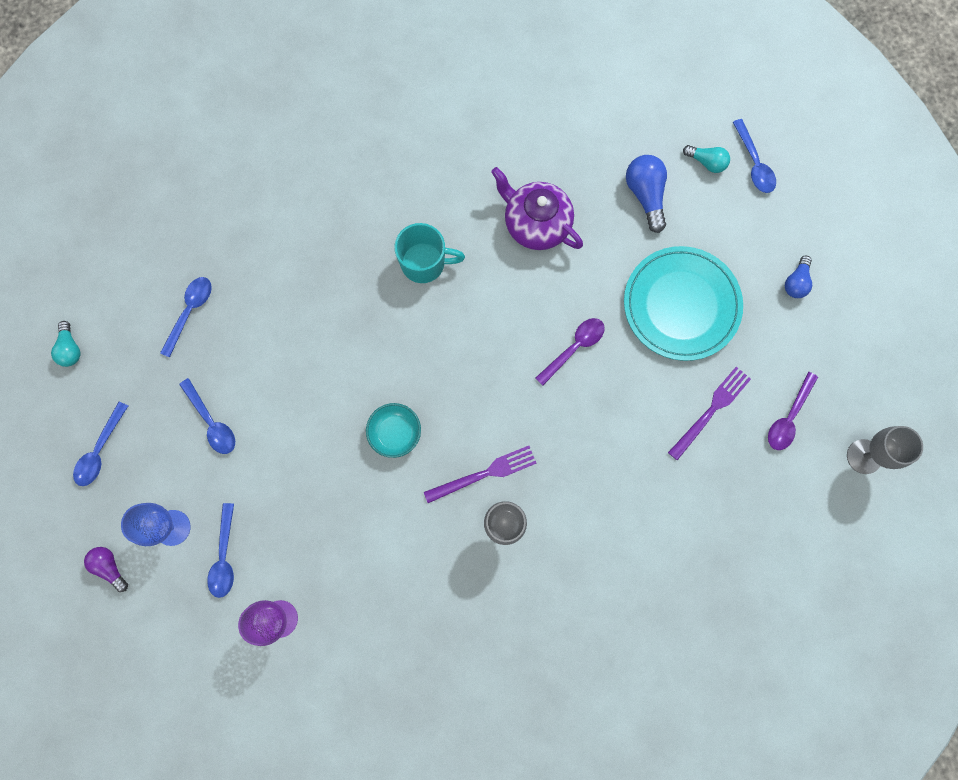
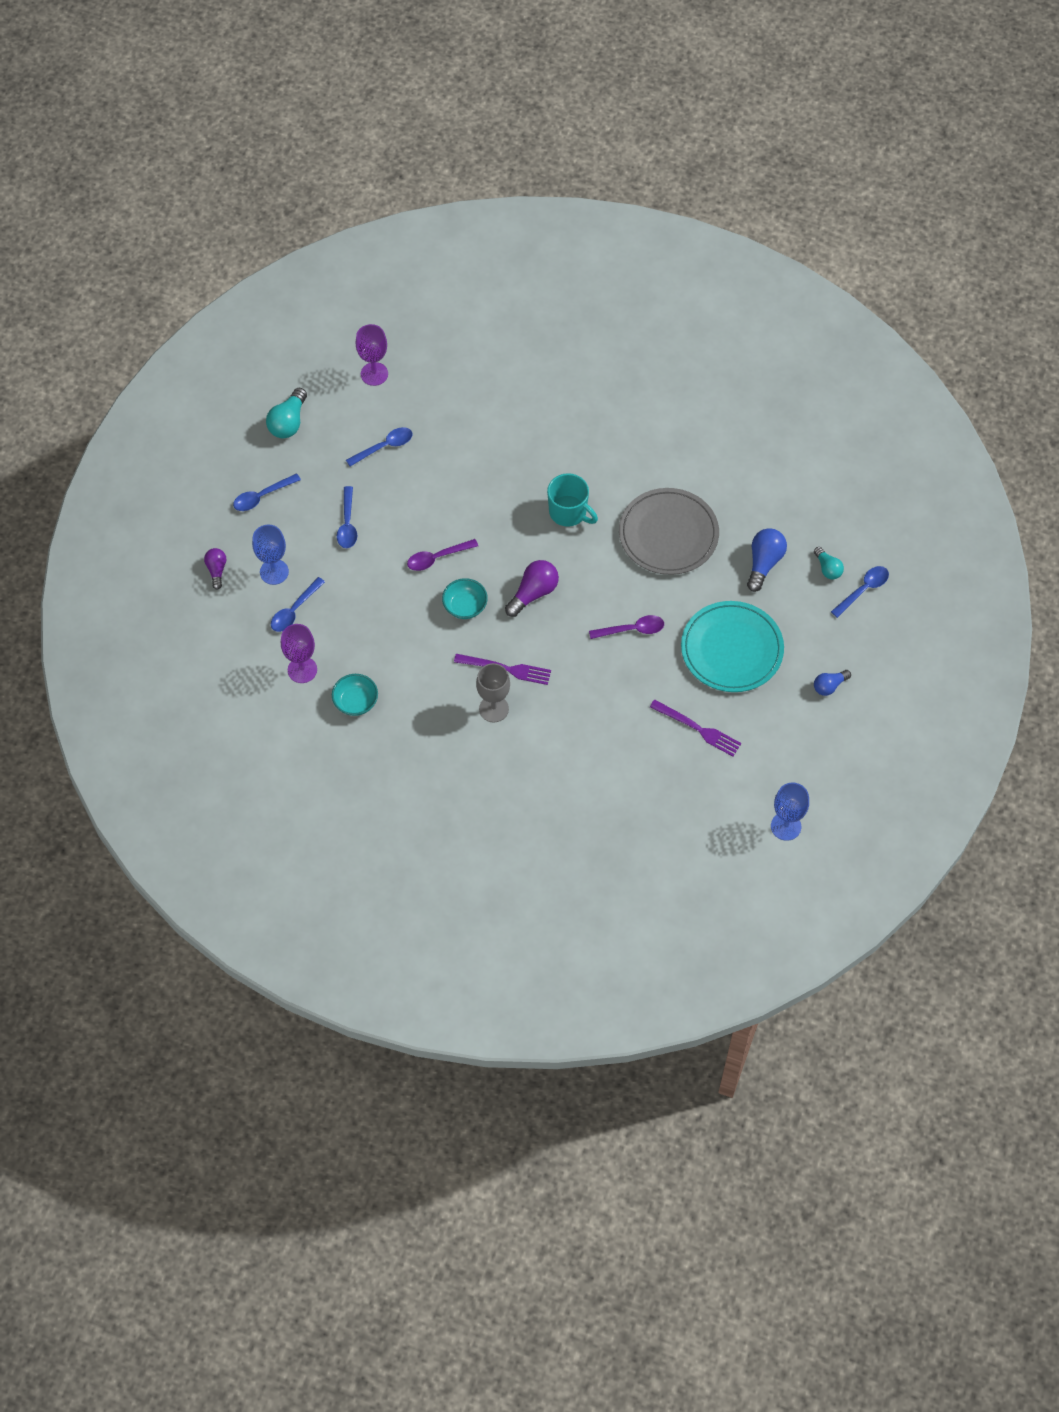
camera: 35 degrees right, 15 degrees down
(70, 349) = (288, 422): turquoise light bulb -> turquoise light bulb, size x1.59
(123, 238) = (374, 374): none -> purple goblet
(360, 616) = (356, 702): none -> turquoise bowl
(452, 373) = (533, 593): none -> purple light bulb
(536, 224) = (668, 534): purple teapot -> grey plate
(711, 411) = (698, 729): purple fork -> purple fork turned 45 degrees clockwise
(754, 163) = (863, 590): blue spoon -> blue spoon turned 150 degrees counterclockwise
(789, 417) = (751, 768): purple spoon -> purple spoon (437, 558)
(864, 456) = (786, 826): grey goblet -> blue goblet

